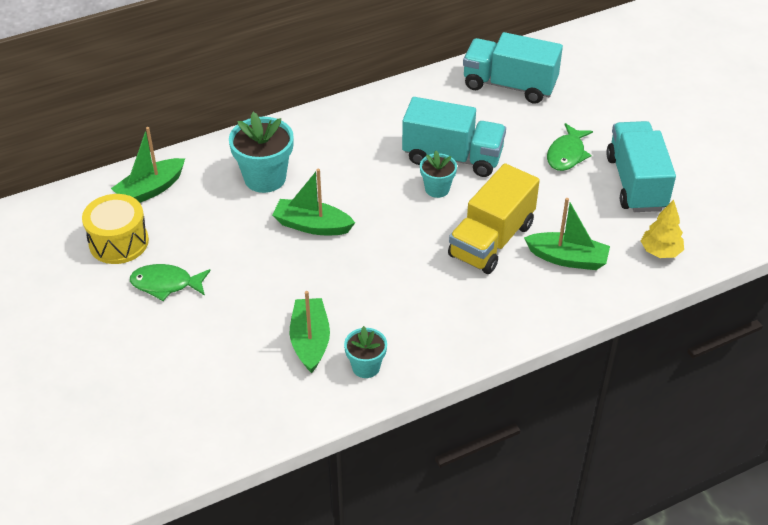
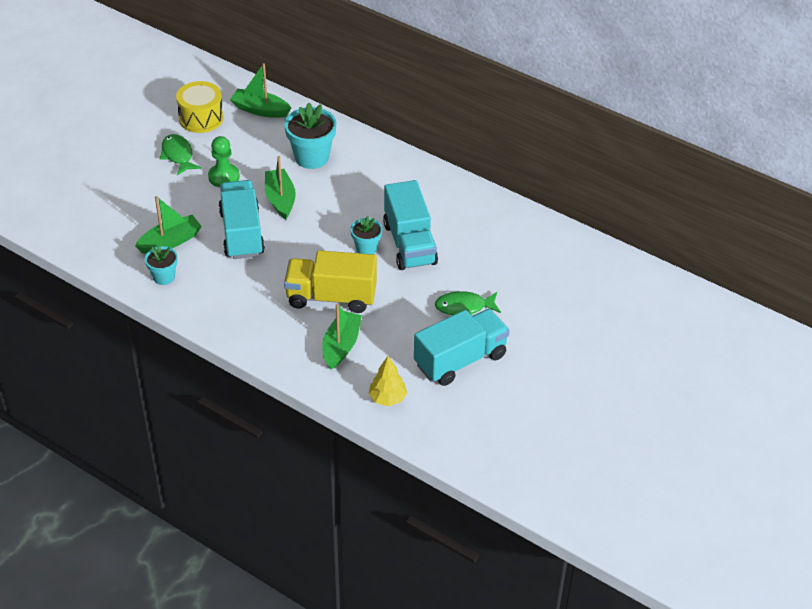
camera: 60 degrees right, 0 degrees up
(237, 258) = (224, 177): none -> green pawn
(509, 85) = (524, 246): turquoise truck -> turquoise truck (242, 233)
(567, 258) = (341, 346): green boat -> green boat turned 150 degrees counterclockwise

